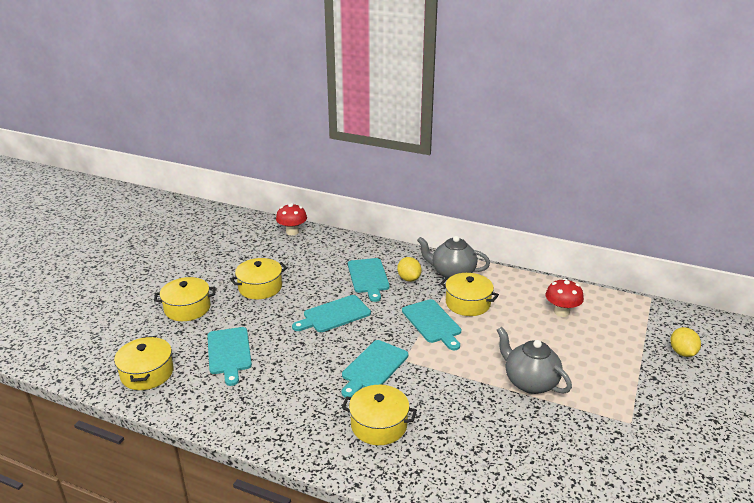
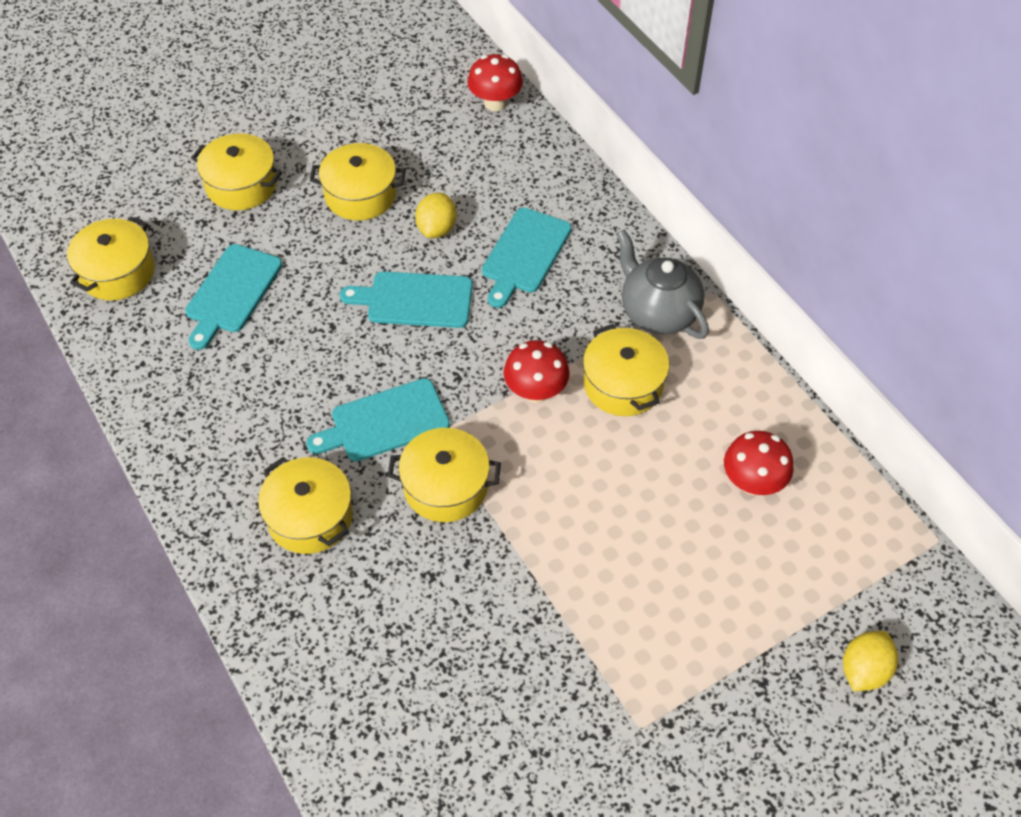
camera: 35 degrees right, 25 degrees up
(409, 279) = (581, 288): yellow lemon -> yellow lemon (437, 229)
(432, 323) = (535, 391): turquoise cutting board -> red mushroom
(433, 378) = (445, 486): none -> yellow pot
(529, 382) = (569, 574): grey teapot -> none

